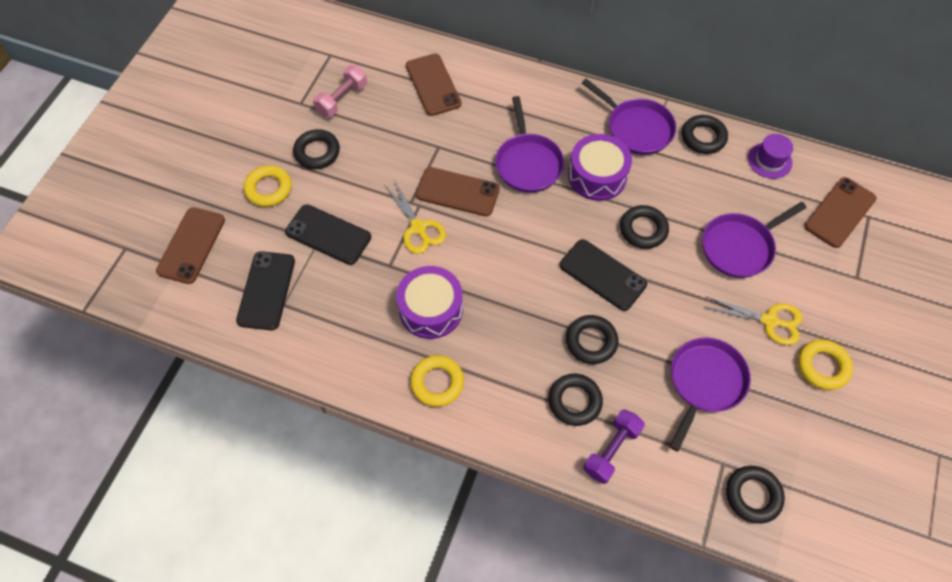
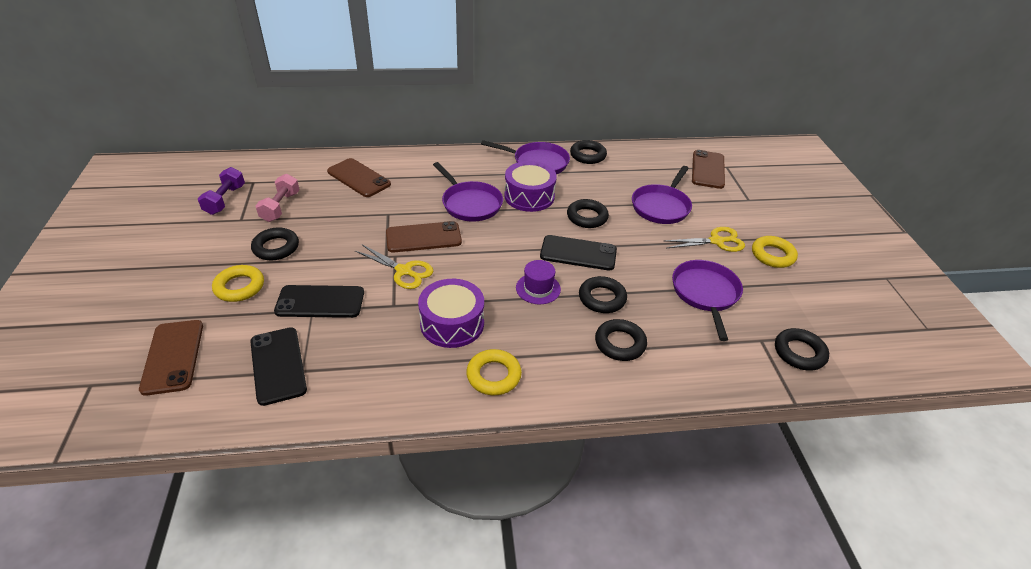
camera: 30 degrees left, 20 degrees down
(611, 450) = (675, 366): purple dumbbell -> purple dumbbell (225, 200)
(769, 160) = (641, 156): purple hat -> purple hat (538, 288)

